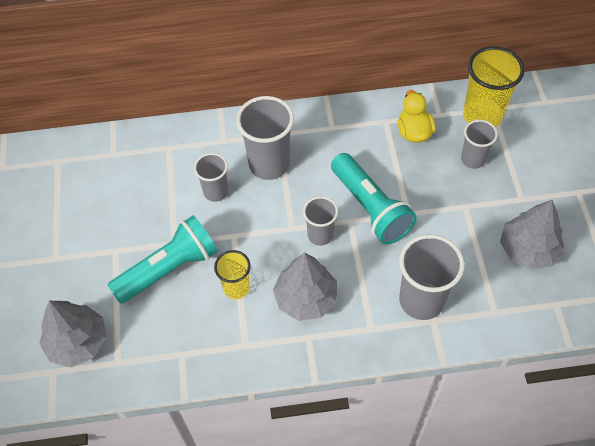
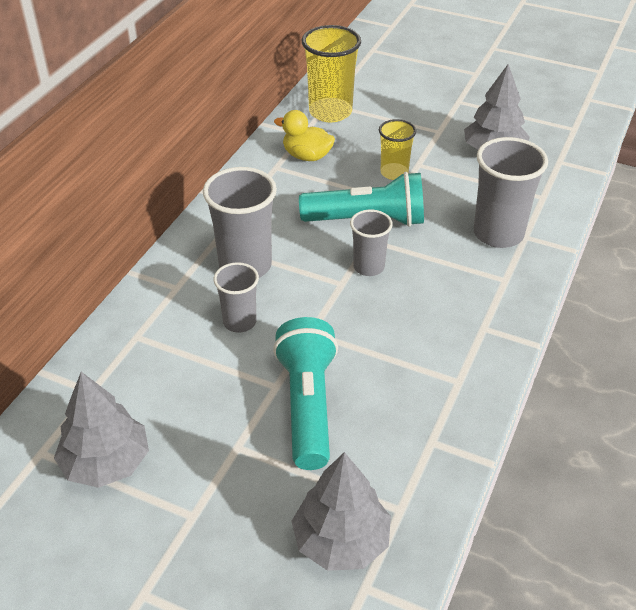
camera: 60 degrees left, 15 degrees down
(236, 288) = (381, 358): yellow cup -> yellow cup (394, 173)
(306, 298) = (436, 309): grey tree -> grey tree (106, 462)
(473, 159) = (372, 138): grey cup -> none

